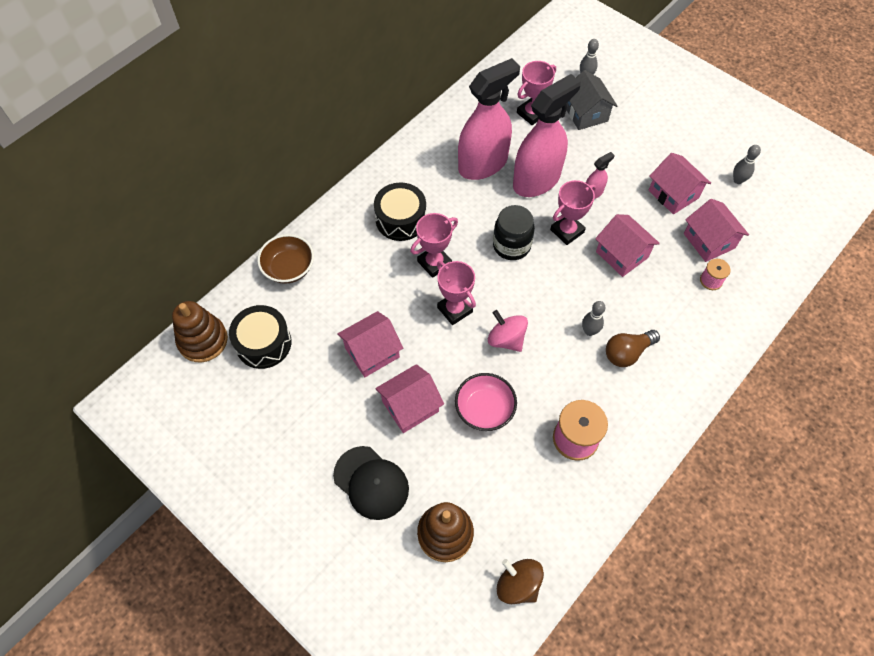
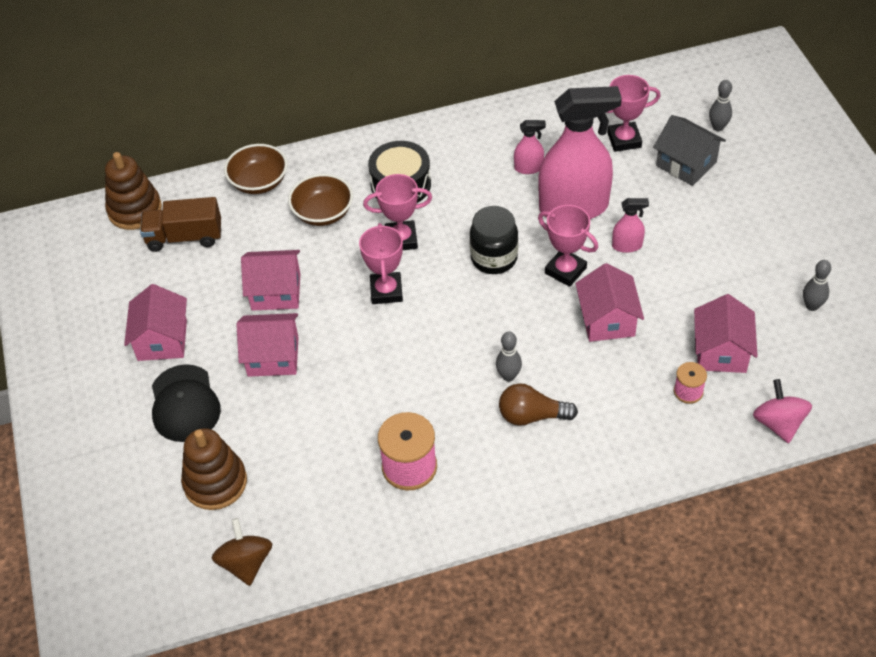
camera: 35 degrees right, 10 degrees down
(263, 343) = (185, 237): black drum -> brown truck
(359, 270) = (323, 213): none -> brown bowl
(483, 164) = (528, 168): pink spray bottle -> pink spray bottle, size x0.42
(484, 409) = (341, 394): pink bowl -> none
(506, 339) = (415, 342): pink spinning top -> pink spinning top (778, 423)
(567, 231) = (565, 270): pink trophy -> pink trophy turned 45 degrees clockwise
(585, 113) = (686, 164): grey house -> grey house turned 60 degrees counterclockwise
(673, 194) = (719, 287): pink house -> pink house (162, 340)

